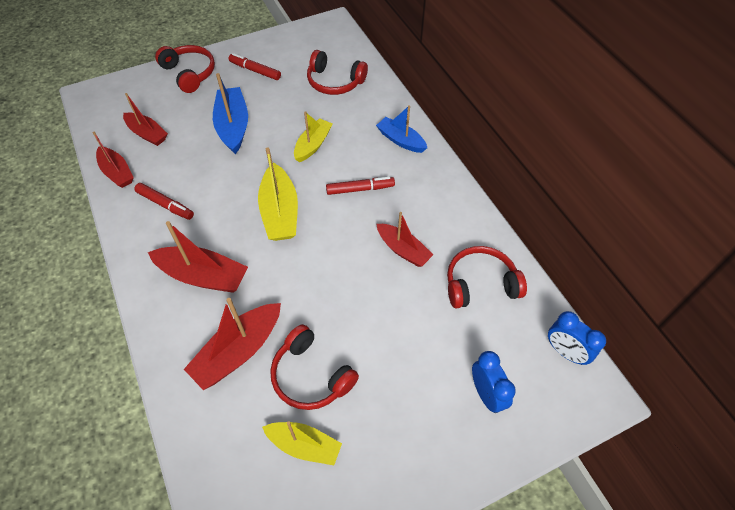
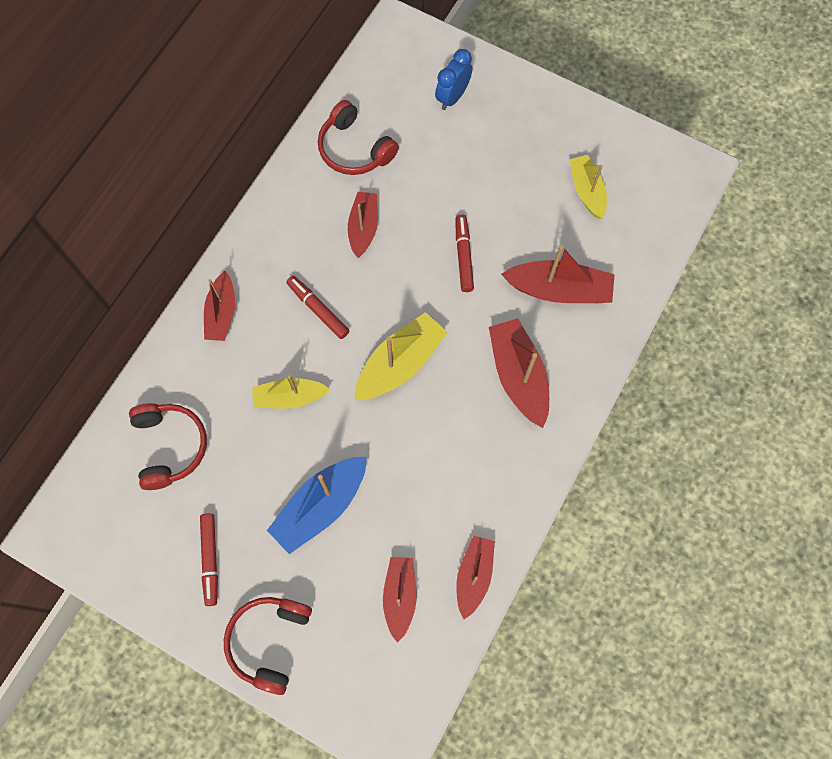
camera: 125 degrees left, 15 degrees up
(165, 205) = (473, 483): red marker -> red marker (463, 256)
(311, 375) = (534, 222): red headphones -> none
(401, 140) = (222, 313): blue boat -> red boat
(565, 352) = (375, 62): blue clock -> none

